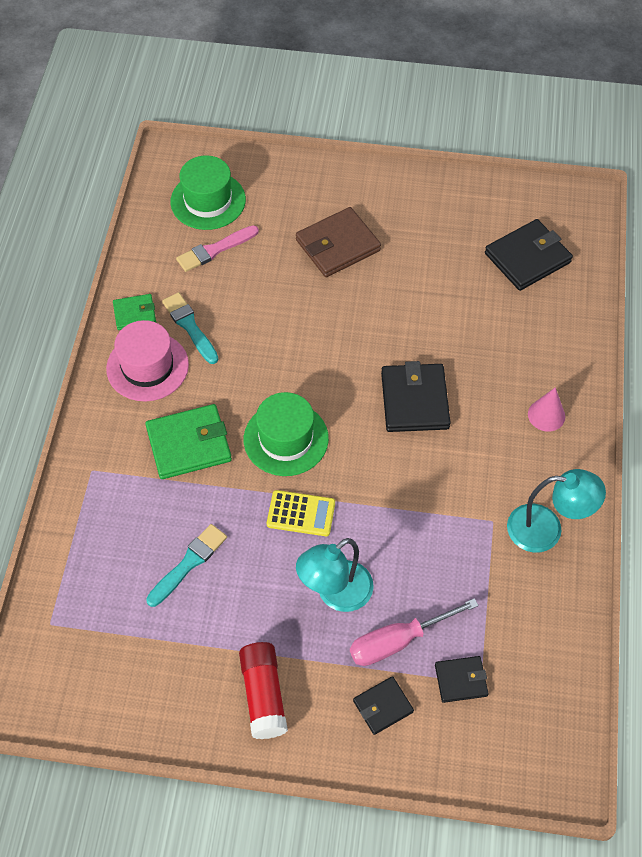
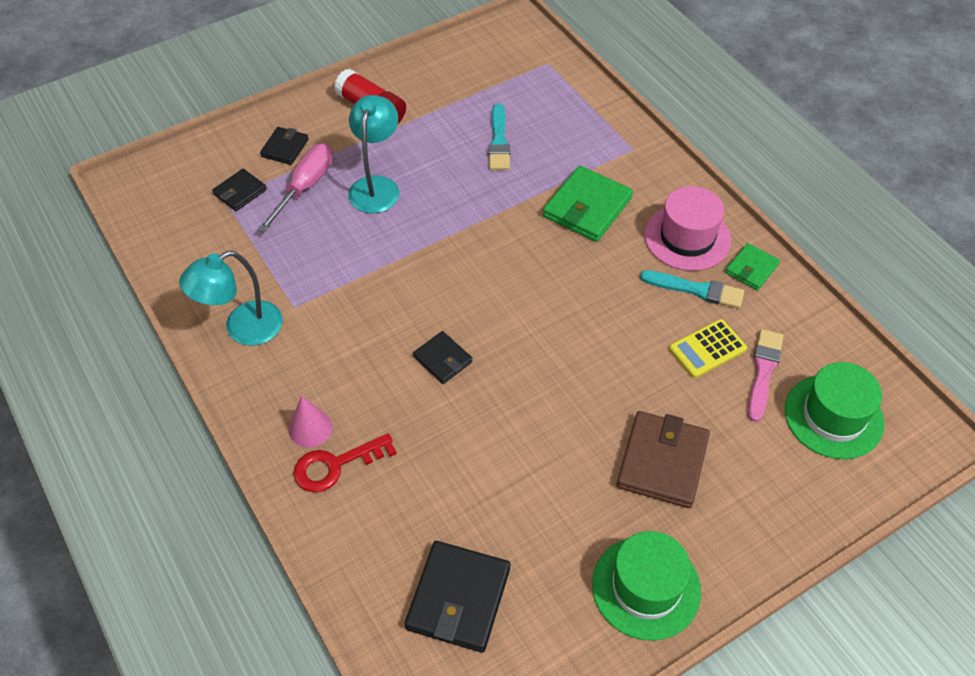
camera: 140 degrees right, 5 degrees down
(286, 439) = (519, 258): green hat -> green hat (646, 587)
(301, 513) = (452, 217): yellow calculator -> yellow calculator (707, 349)
(414, 400) = (443, 359): black wallet -> black wallet, size x0.57
(546, 378) = (336, 465): none -> red key

